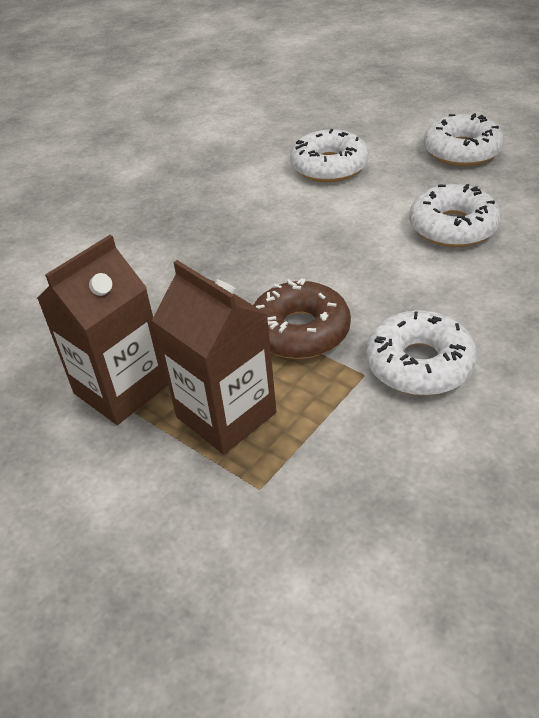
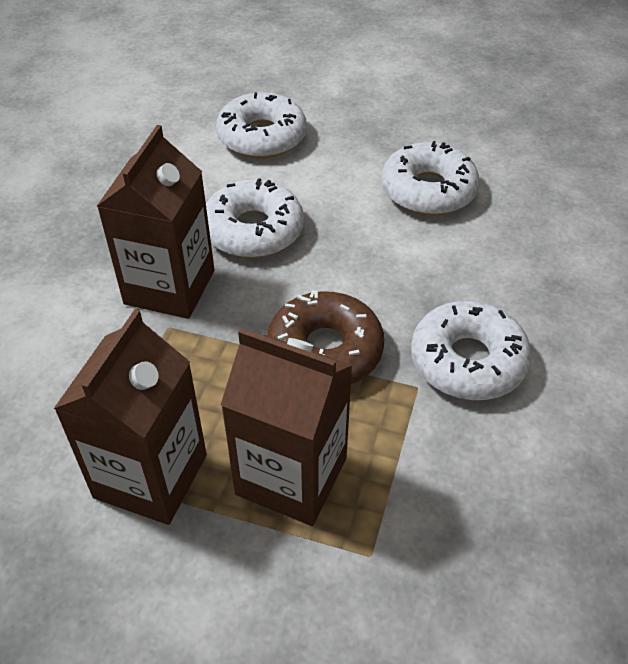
camera: 25 degrees left, 5 degrees up
(201, 262) = (169, 287): none -> brown carton
(461, 151) = (396, 97): white donut -> white donut (253, 230)

